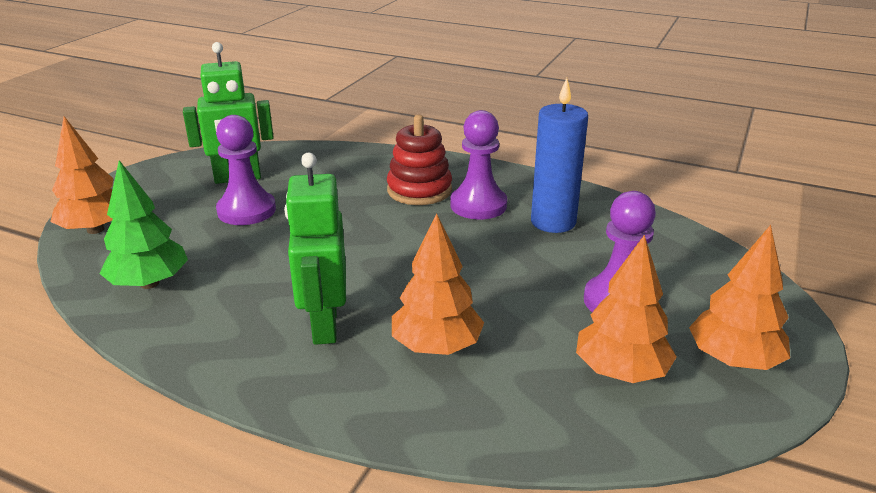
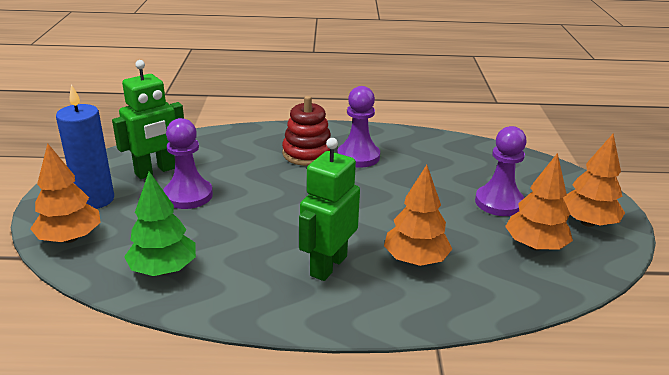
camera: 25 degrees left, 0 degrees up
(324, 325) = (328, 265): green robot -> green robot turned 60 degrees clockwise
(553, 222) = (417, 158): blue candle -> blue candle (95, 199)

